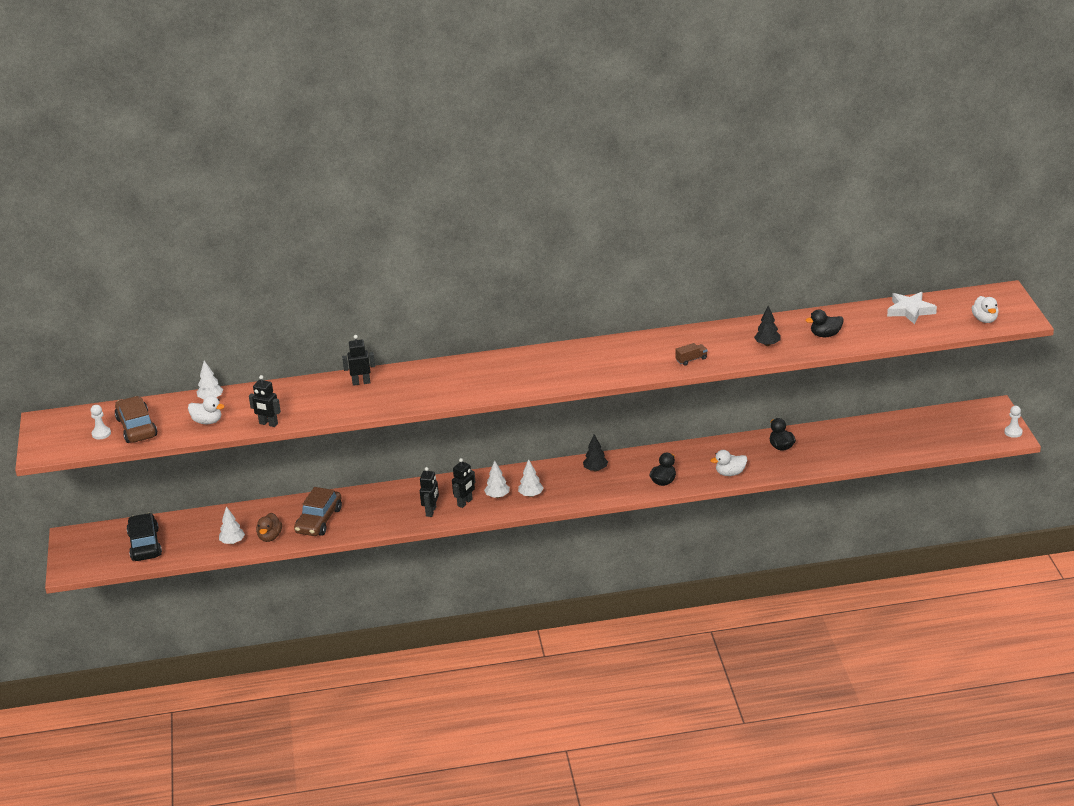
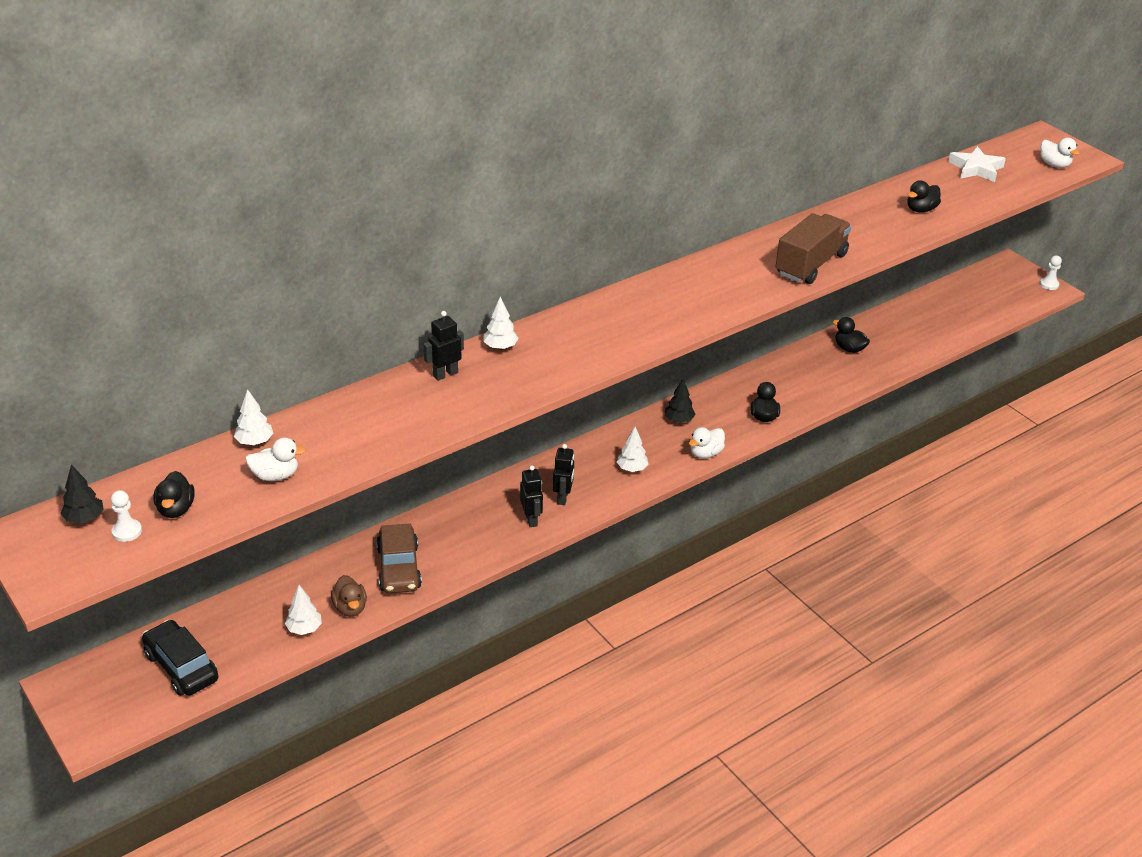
camera: 30 degrees left, 5 degrees up
(137, 427) = (176, 509): brown car -> black duck
(268, 424) = (366, 459): black robot -> none
(497, 496) = (594, 480): white tree -> white tree (500, 347)
(691, 359) = (811, 264): brown truck -> brown truck, size x2.42
(730, 473) = (824, 390): white duck -> white duck (705, 453)
(767, 344) = (873, 231): black tree -> black tree (84, 519)

